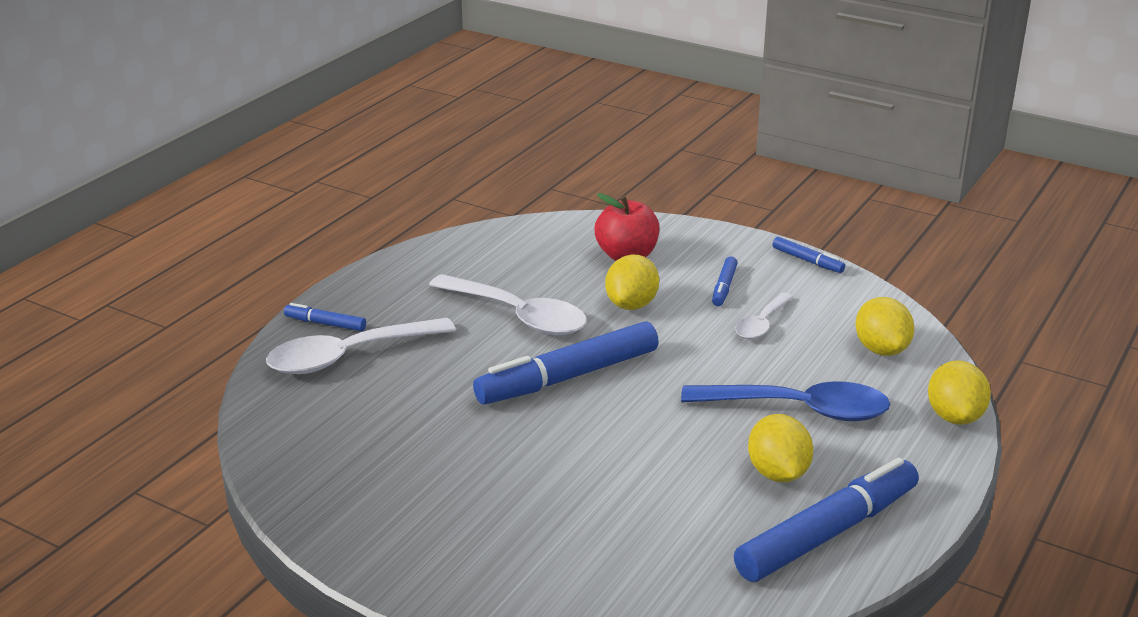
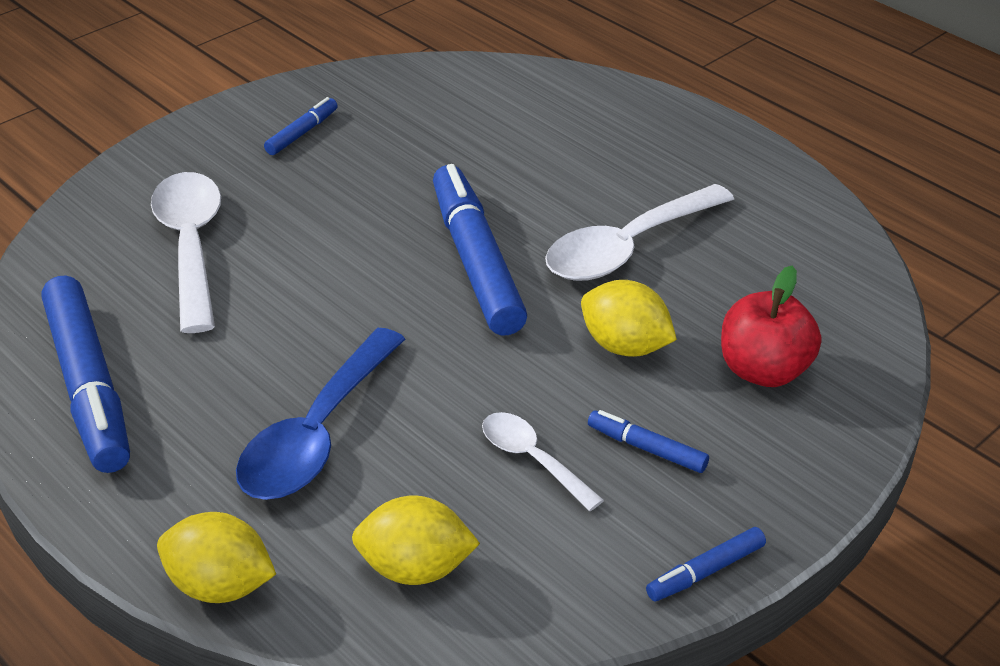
camera: 105 degrees right, 10 degrees up
(325, 324) = (654, 116): blue marker -> blue marker (302, 133)
(348, 356) = (581, 124): white spoon -> white spoon (190, 246)
(778, 473) = (209, 378): yellow lemon -> none

